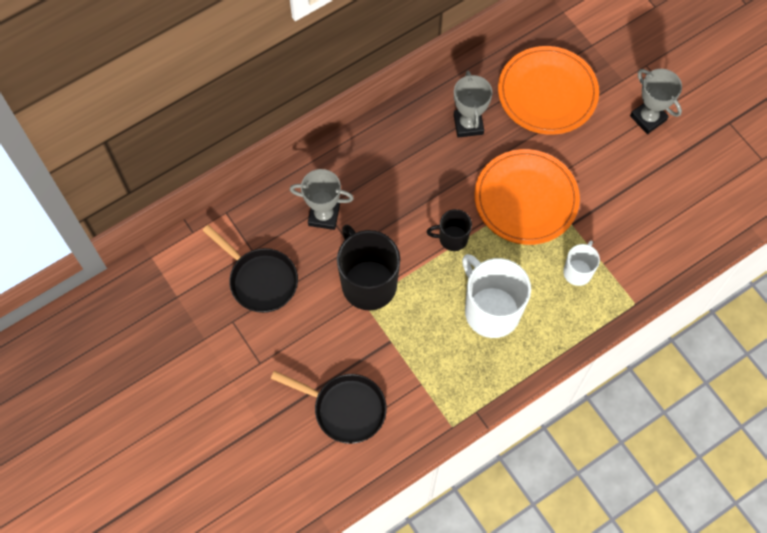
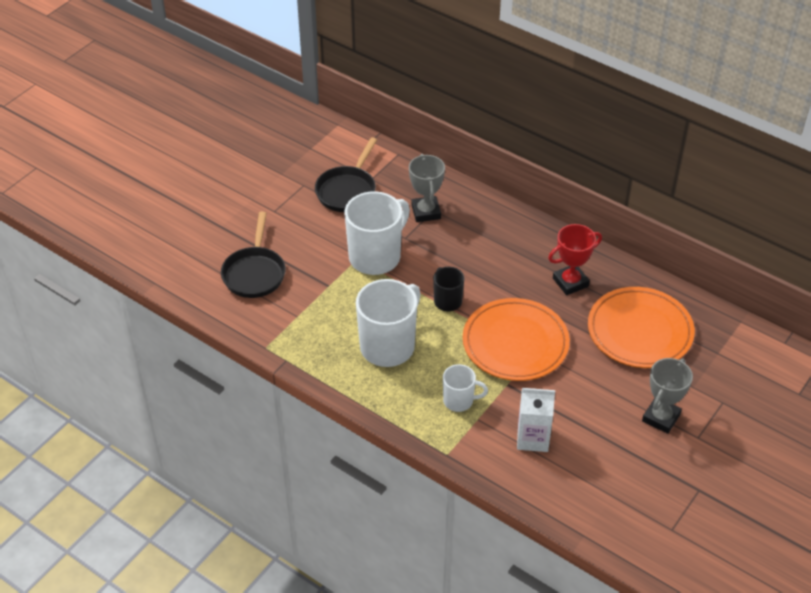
camera: 70 degrees right, 20 degrees down
(368, 283) = (376, 257): black mug -> white mug
(468, 124) = (570, 282): grey trophy -> red trophy
(639, 226) = (532, 438): none -> white carton

